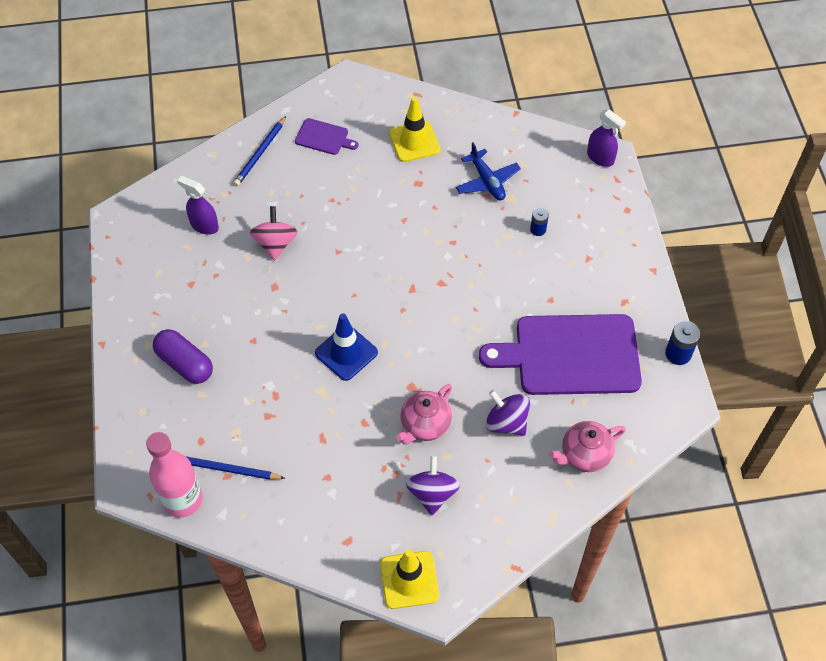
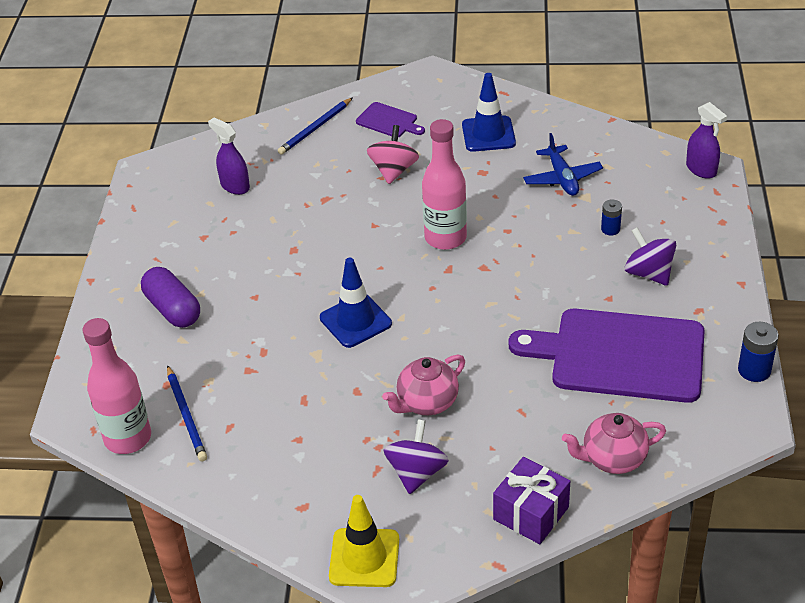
camera: 15 degrees right, 15 degrees down
(227, 469) = (186, 415): blue pencil -> blue pencil turned 135 degrees counterclockwise
(275, 244) = (307, 210): pink spinning top -> pink spinning top (393, 170)
(402, 257) = (445, 238): none -> pink bottle
(414, 141) = (488, 134): yellow traffic cone -> blue traffic cone
(506, 422) = (525, 413): purple spinning top -> purple spinning top (648, 273)
(531, 516) = (531, 513): none -> purple gift

